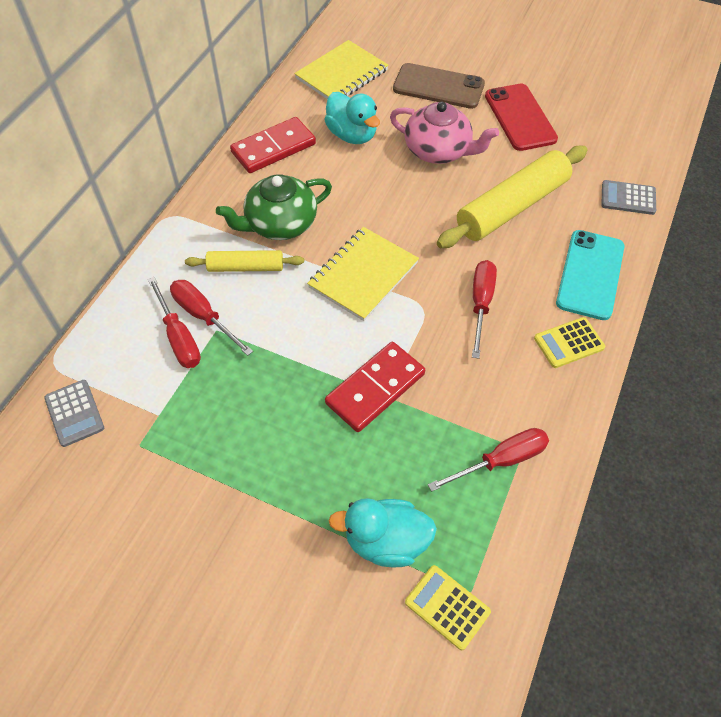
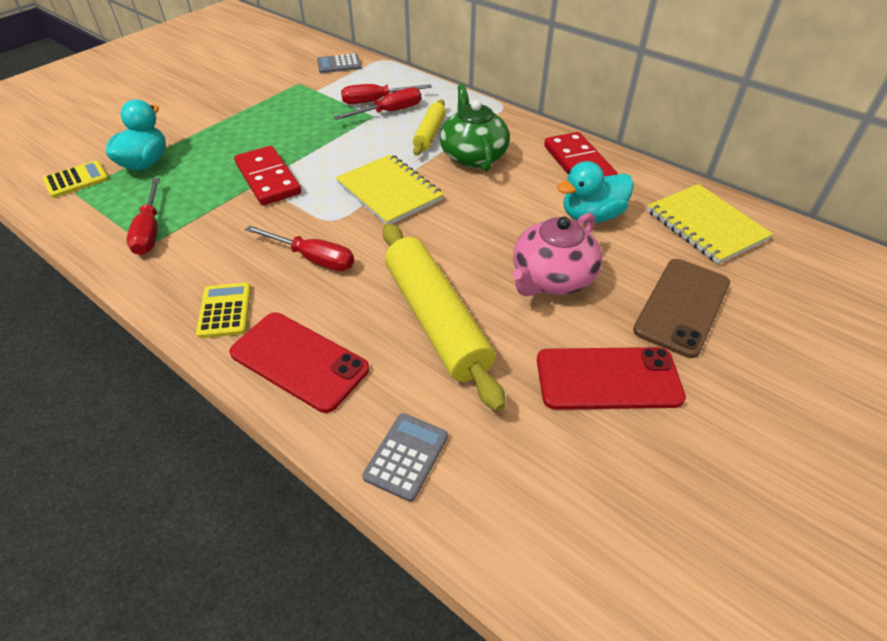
camera: 105 degrees right, 10 degrees down
(590, 274) = (299, 361): turquoise phone -> red phone

